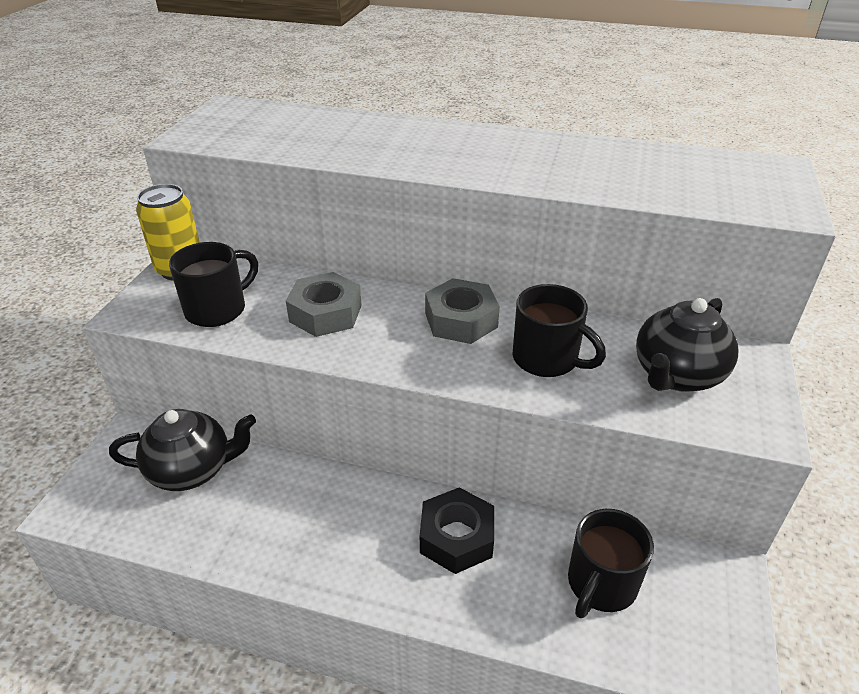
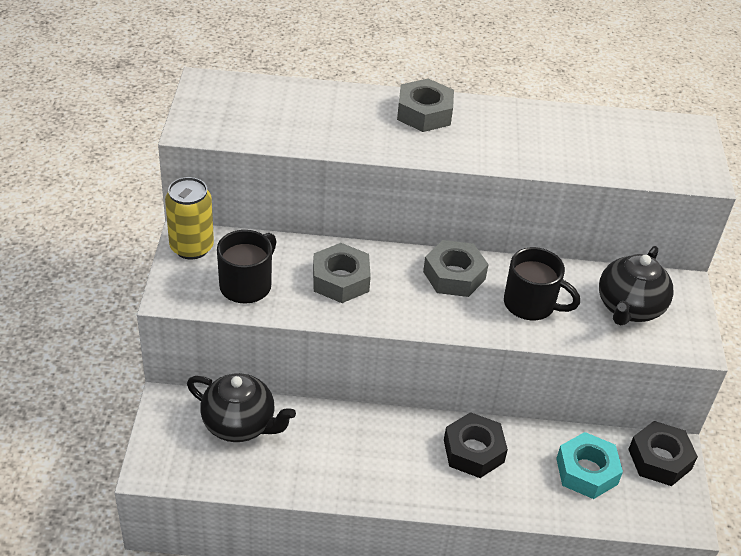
camera: 15 degrees left, 5 degrees up
(192, 470) = (240, 424): black teapot -> black teapot turned 45 degrees clockwise
(450, 137) = (424, 113): none -> grey nut
(601, 584) = (586, 471): black mug -> turquoise nut
(706, 582) = (659, 459): none -> black nut

